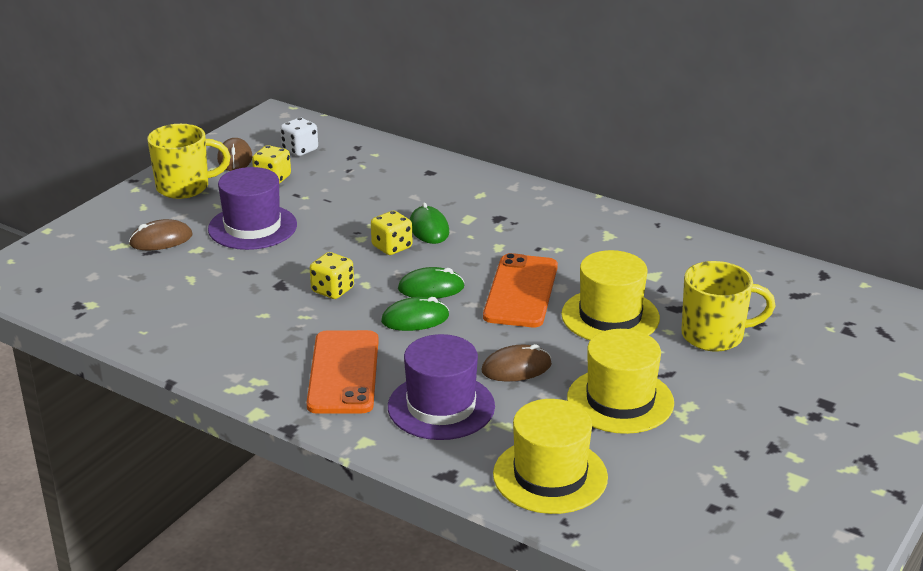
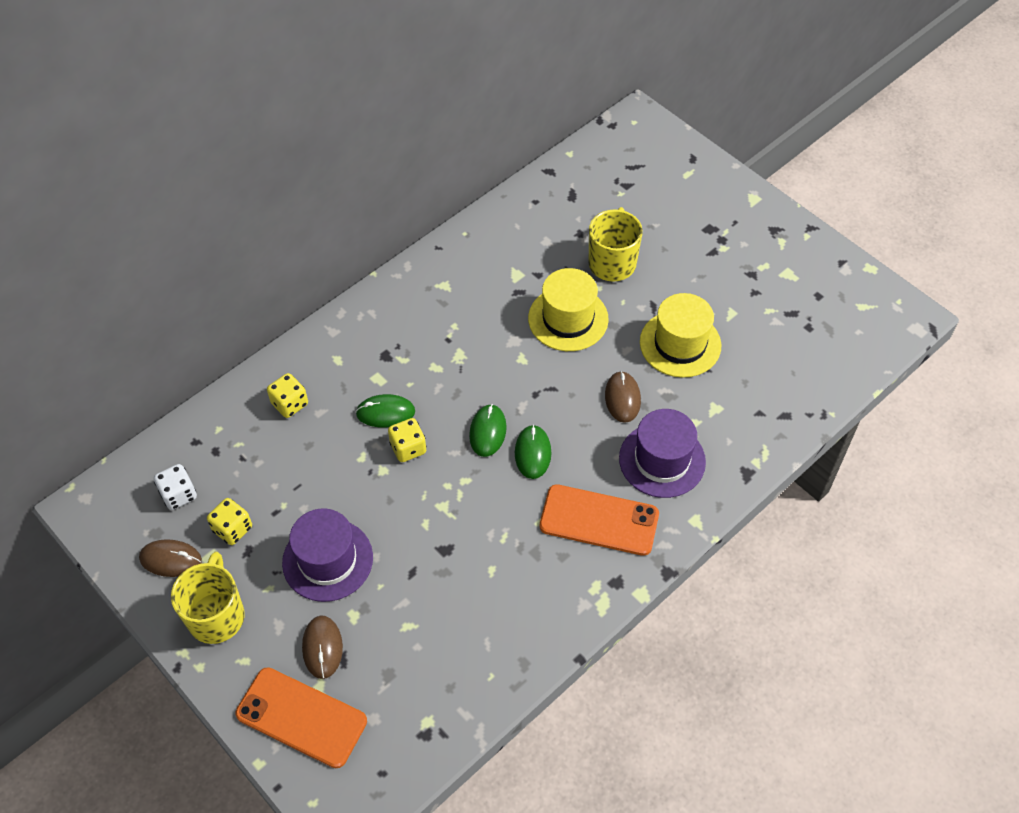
camera: 75 degrees left, 25 degrees up
(332, 290) = (468, 508): yellow dice -> yellow dice (290, 404)
(521, 291) = (513, 368): orange phone -> orange phone (301, 717)
(550, 476) = (759, 410): yellow hat -> none

